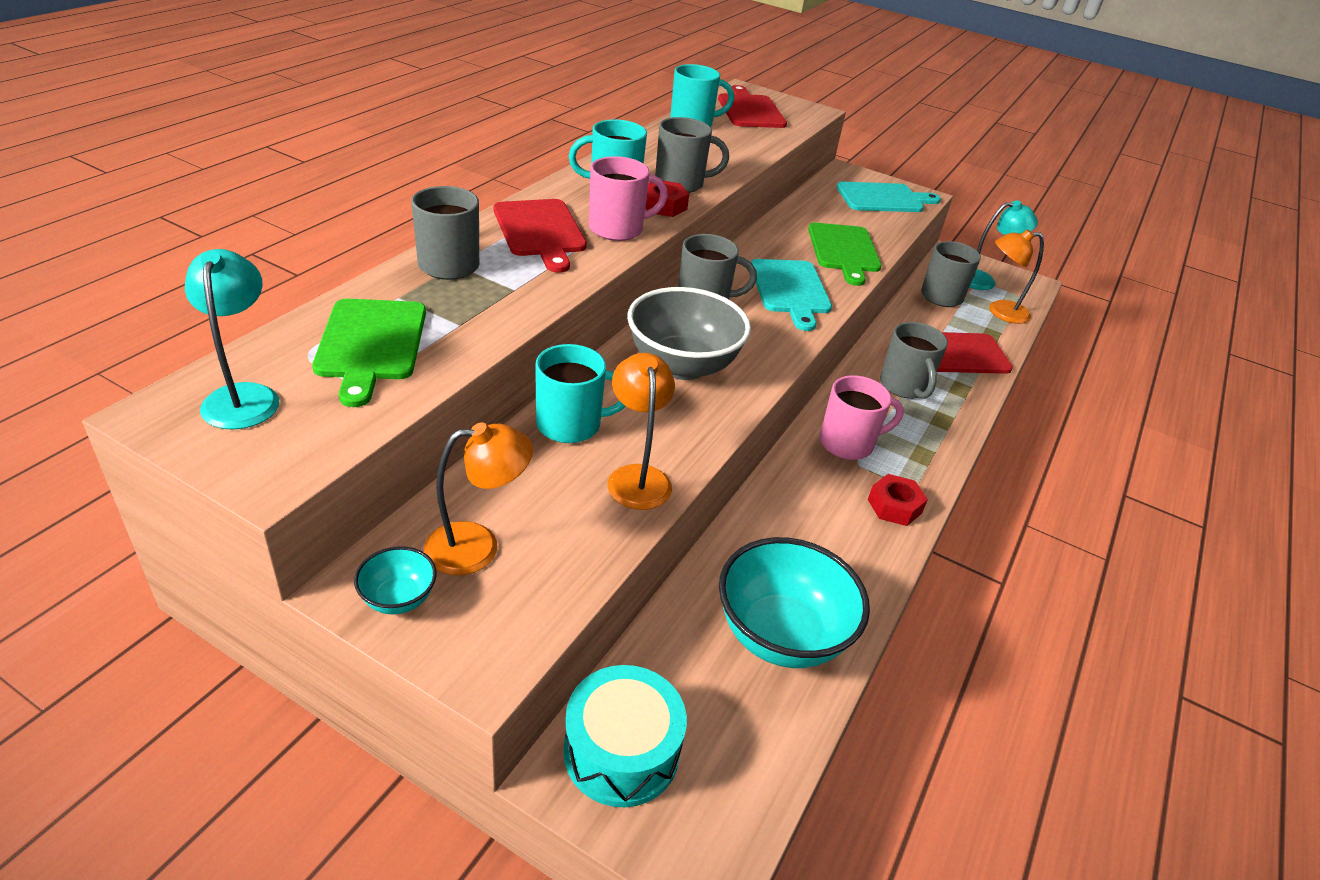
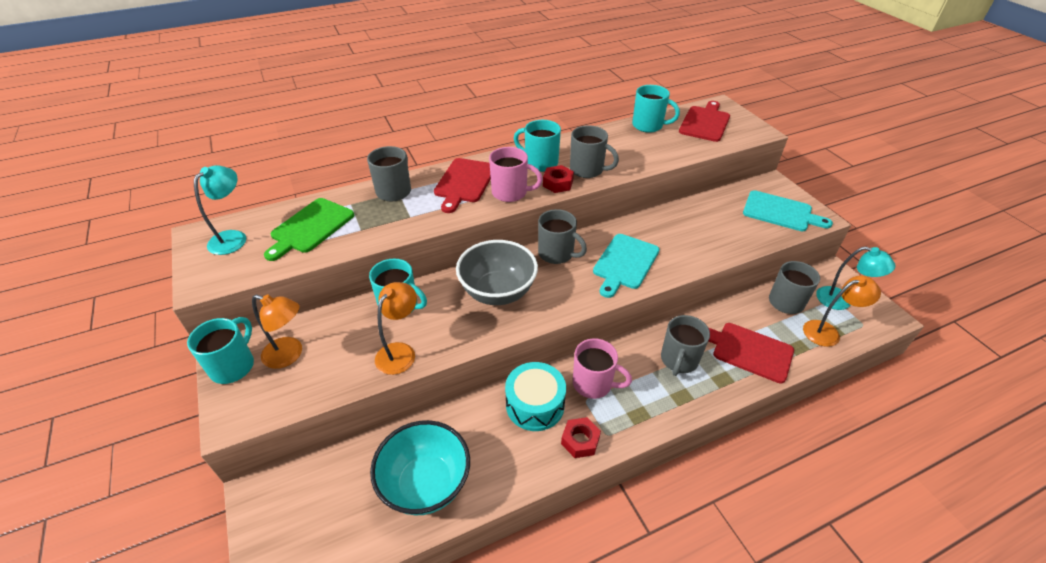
camera: 40 degrees right, 5 degrees up
(398, 599) = (233, 366): turquoise bowl -> turquoise mug
(621, 751) = (288, 498): turquoise drum -> turquoise drum (535, 405)
(844, 250) = (699, 245): green cutting board -> none
(1000, 312) = (827, 332): orange lamp -> orange lamp turned 135 degrees clockwise

